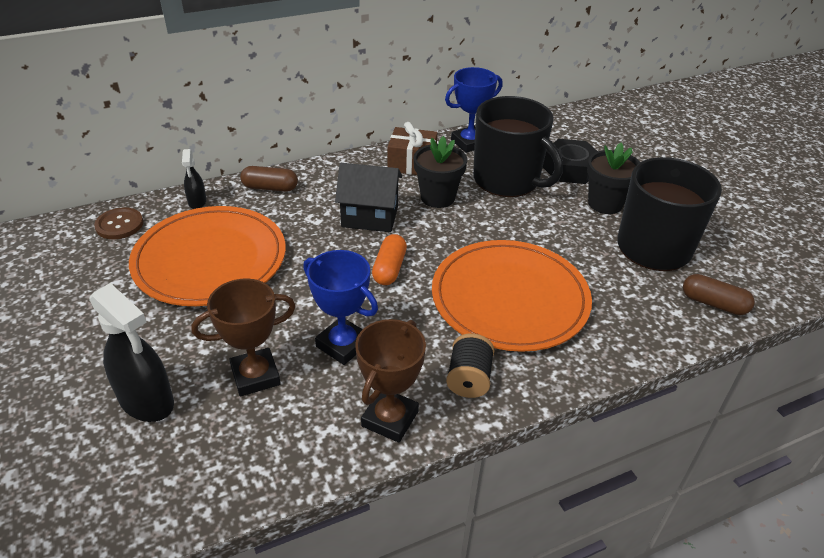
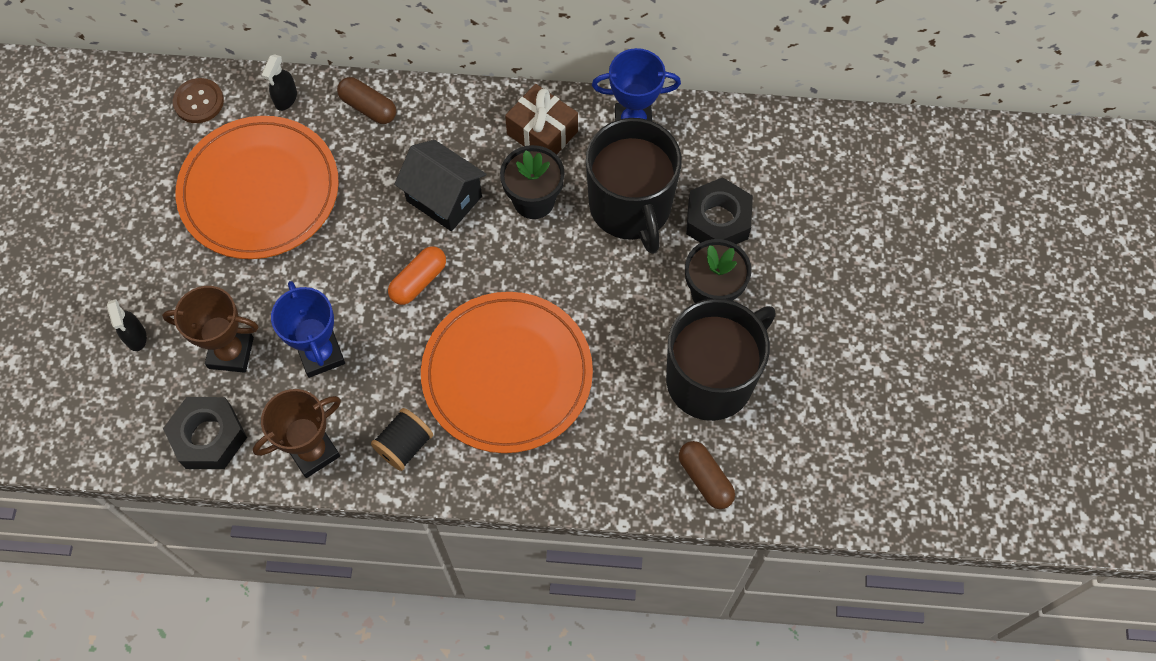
camera: 30 degrees right, 25 degrees up
(147, 401) = (135, 337): black spray bottle -> black spray bottle, size x0.54
(276, 451) = (209, 437): none -> black nut

